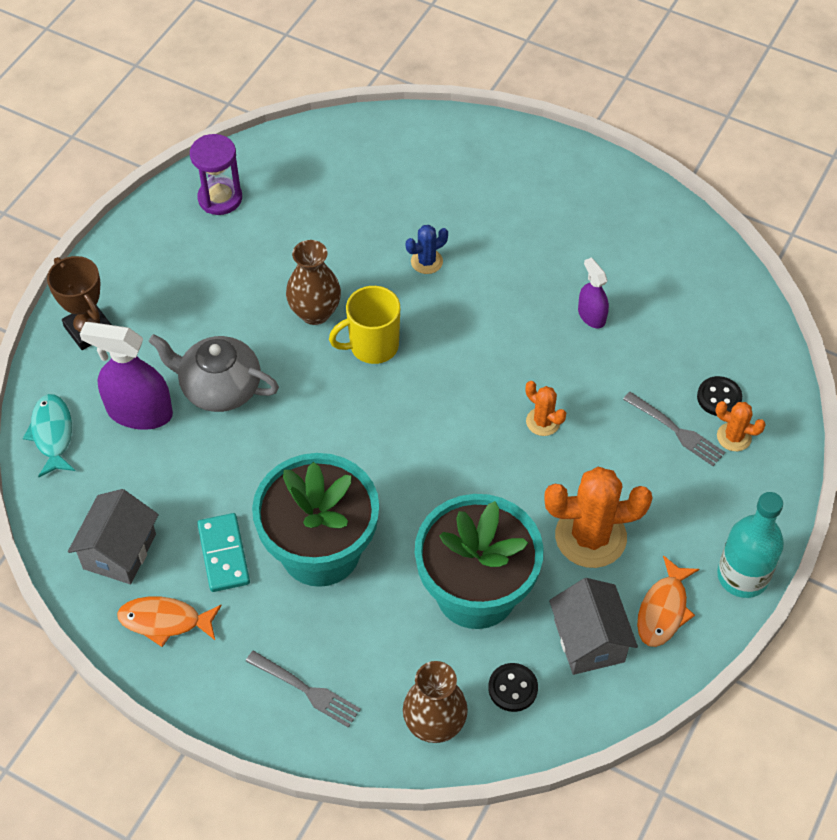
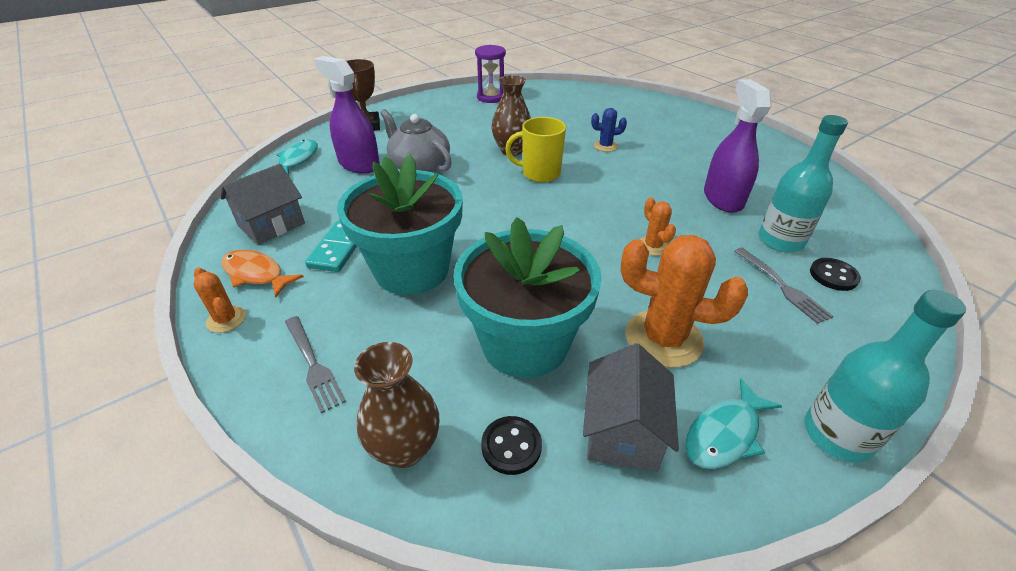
camera: 25 degrees right, 15 degrees down
(591, 315) = (723, 198): purple spray bottle -> purple spray bottle, size x1.80
(663, 364) = (780, 241): none -> turquoise bottle
(663, 610) = (725, 434): orange fish -> turquoise fish
(734, 437) = (845, 308): orange cactus -> orange cactus (226, 319)

